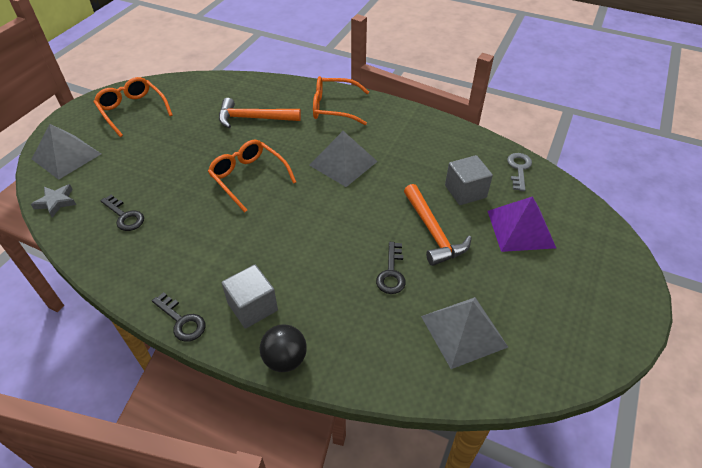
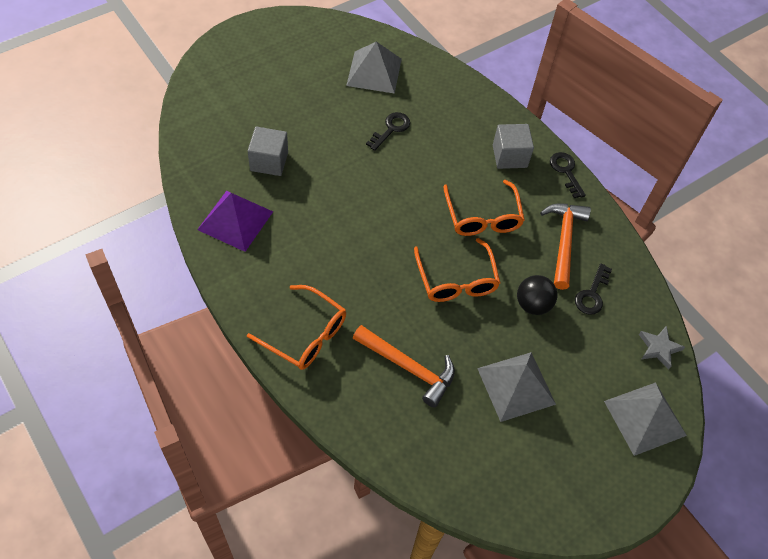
camera: 155 degrees left, 10 degrees up
(125, 216) = (592, 294): black key -> black key turned 135 degrees counterclockwise
(132, 110) = (552, 467): orange glasses -> orange glasses (482, 217)
(285, 359) = (503, 113): black ball -> black ball (532, 304)
(343, 163) = (353, 249): grey pyramid -> grey pyramid (516, 386)
(433, 232) = (331, 142): orange hammer -> orange hammer (564, 241)
(519, 169) = (198, 157): grey key -> none
(520, 229) = (260, 110): purple pyramid -> purple pyramid (235, 220)

